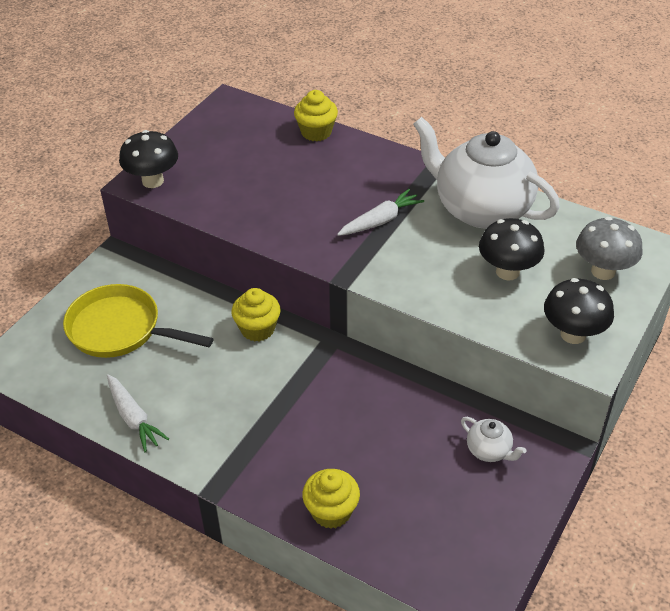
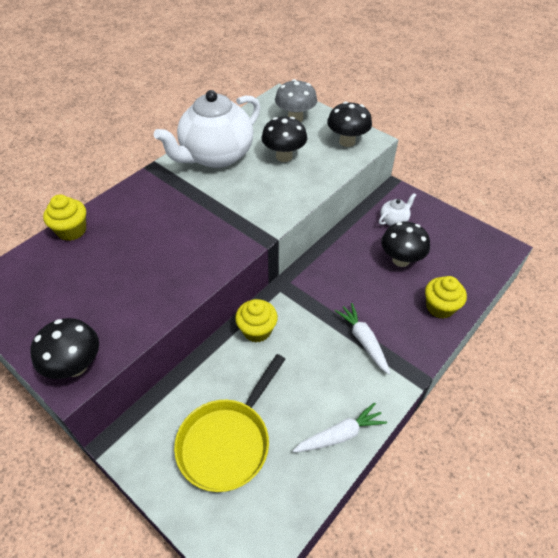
camera: 80 degrees left, 5 degrees up
(380, 221) = (207, 208): white carrot -> white carrot (363, 341)
(408, 462) = (401, 260): none -> black mushroom

